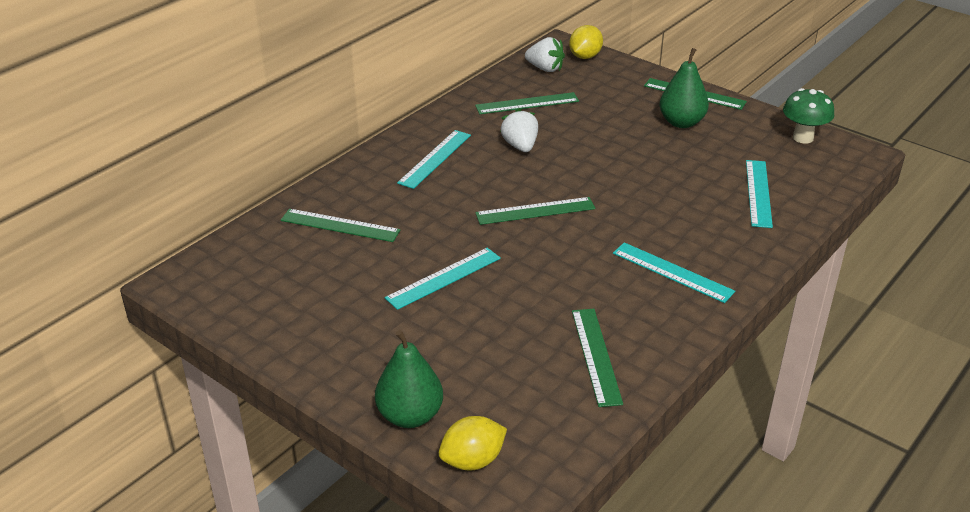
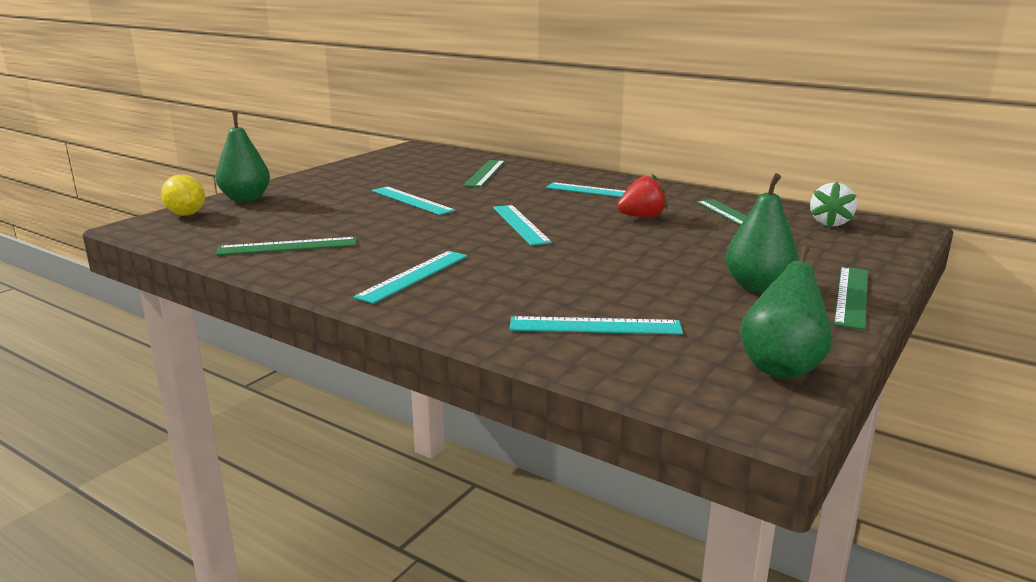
camera: 85 degrees right, 15 degrees down
(520, 146) = (642, 217): white strawberry -> red strawberry
(535, 211) = (520, 224): green ruler -> turquoise ruler
(585, 56) = (888, 240): yellow lemon -> none
(803, 138) = (781, 367): green mushroom -> green pear

